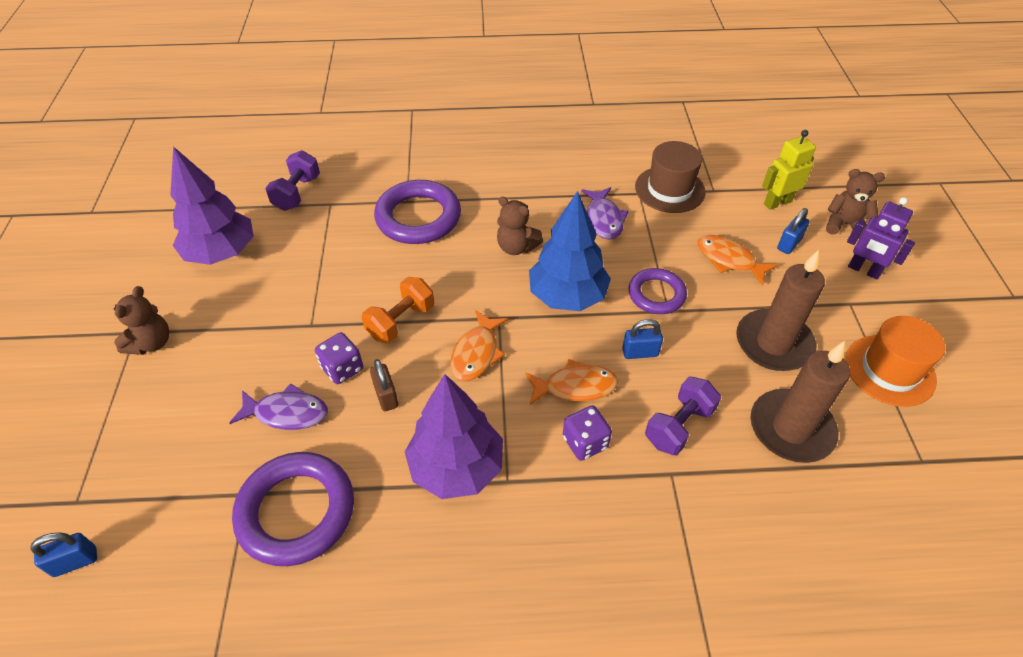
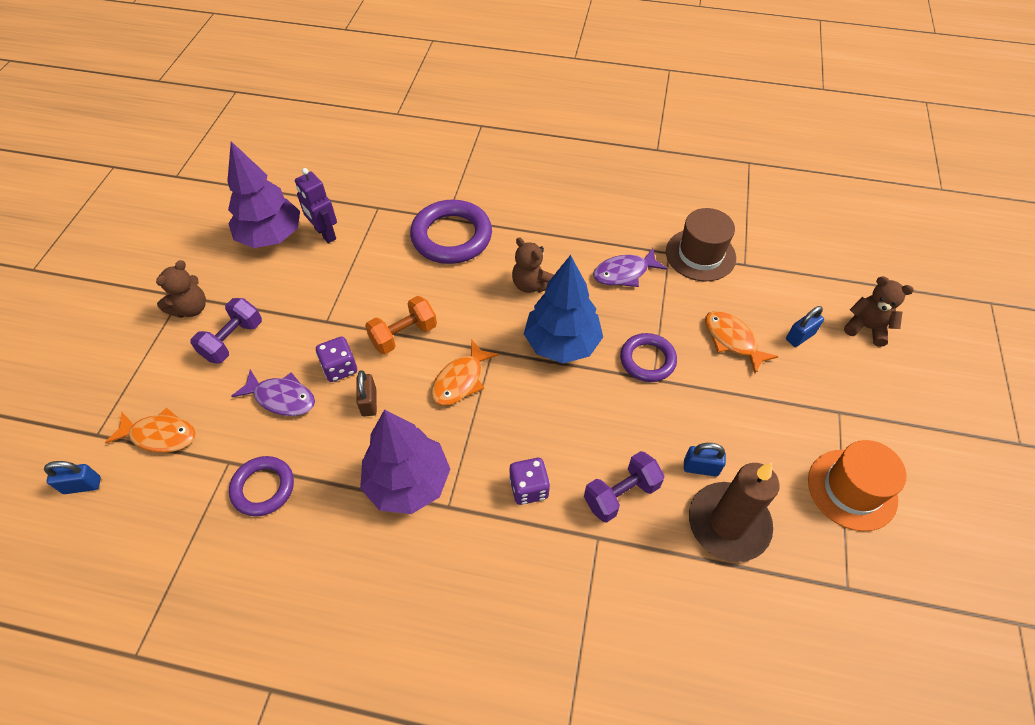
camera: 15 degrees right, 5 degrees up
(296, 511) = (263, 488): purple ring -> purple ring, size x0.61
(297, 193) = (352, 191): purple dumbbell -> purple dumbbell (233, 340)
(575, 386) = (538, 433): orange fish -> orange fish (160, 435)
(604, 219) = (624, 273): purple fish -> purple fish turned 60 degrees clockwise
(640, 352) = (610, 414): blue padlock -> blue padlock (700, 468)
(773, 343) = (744, 435): brown candle -> none
(777, 203) = (805, 290): yellow robot -> none
(863, 270) = (867, 380): purple robot -> purple robot (325, 234)

